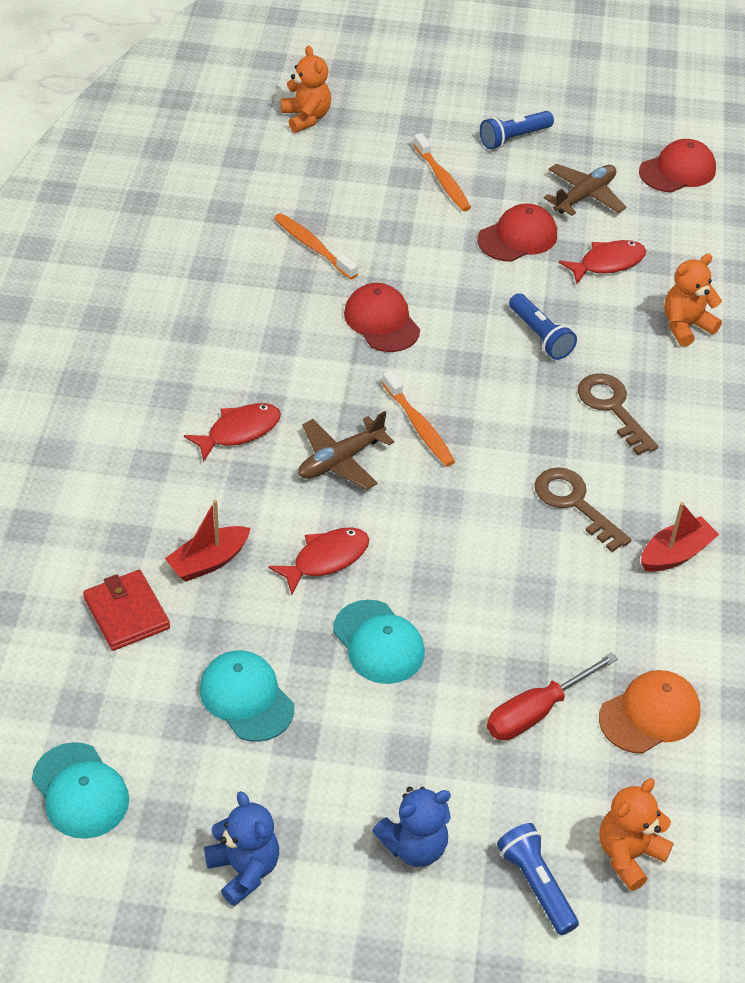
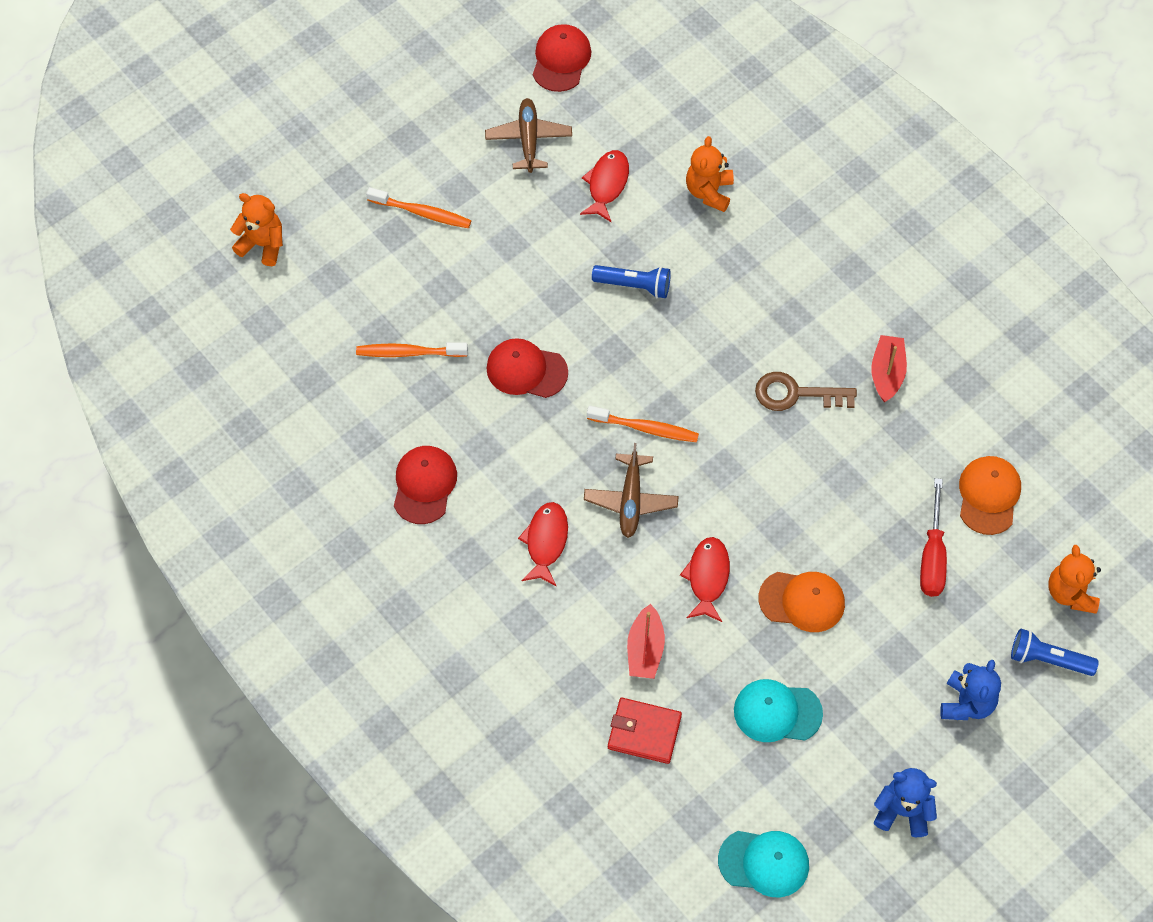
camera: 45 degrees left, 15 degrees up
(378, 642) = (802, 601): turquoise cap -> orange cap
(514, 138) = (424, 130): blue flashlight -> none
(517, 237) = (528, 216): red cap -> red cap (424, 485)
(612, 408) = (738, 300): brown key -> none

